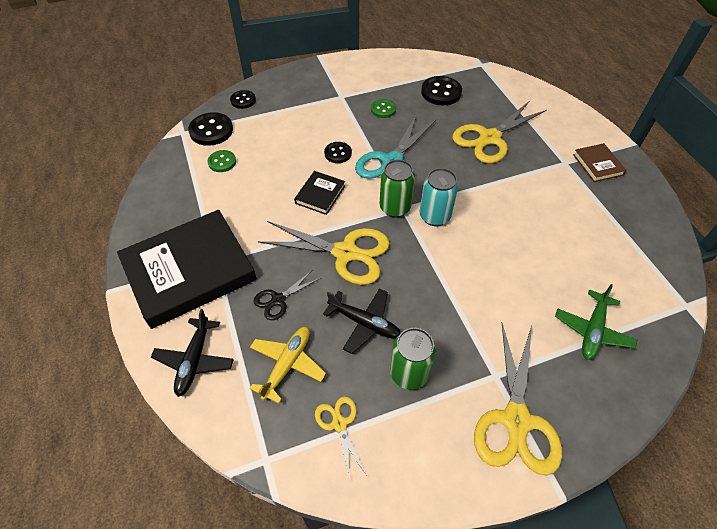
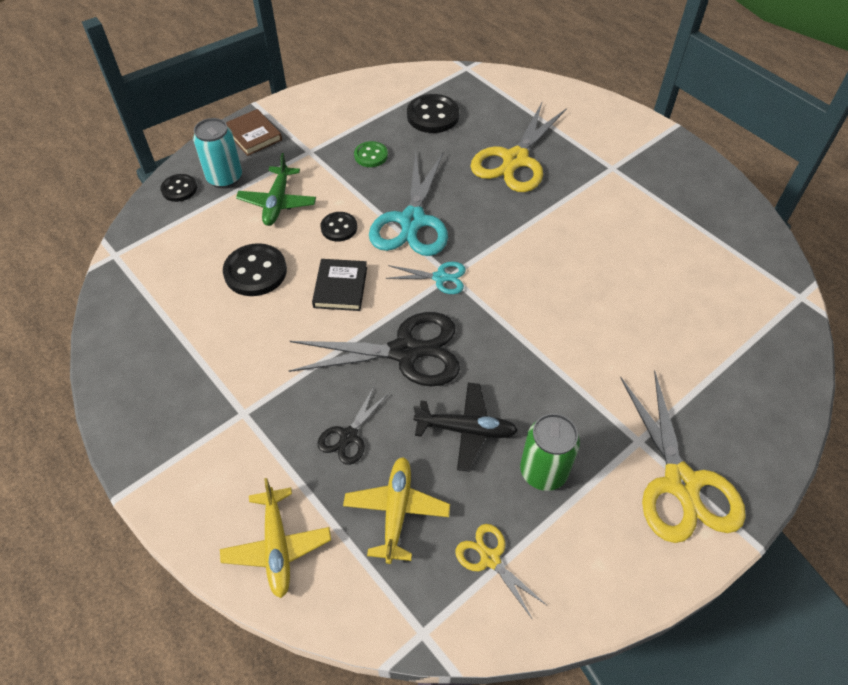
camera: 20 degrees left, 0 degrees up
(189, 271) = (215, 437): black book -> none
(194, 360) = (277, 547): black plane -> yellow plane
(211, 130) = (154, 242): black button -> black button (255, 272)
(222, 162) = (190, 280): green button -> none
(346, 253) = (405, 351): yellow scissors -> black scissors
(395, 208) = (440, 277): green can -> turquoise scissors
(434, 216) = (492, 274): turquoise can -> turquoise can (225, 178)
(592, 330) = (718, 355): green plane -> green plane (277, 202)
(597, 165) = (648, 161): brown book -> brown book (253, 135)

